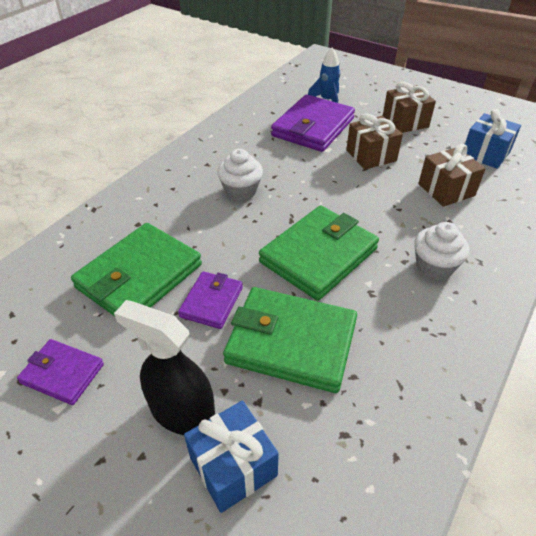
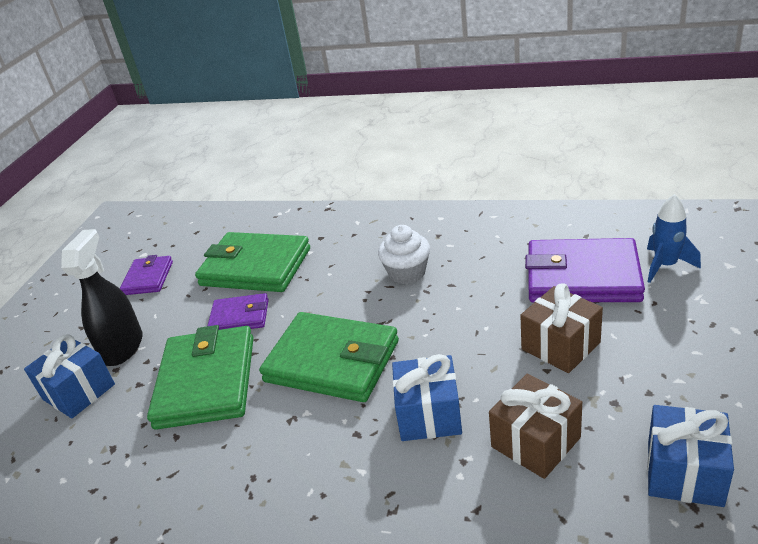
camera: 75 degrees right, 10 degrees down
(403, 223) = (429, 414): none -> blue gift
(405, 122) = (689, 355): brown gift -> none
(434, 266) = (359, 464): white cupcake -> none

